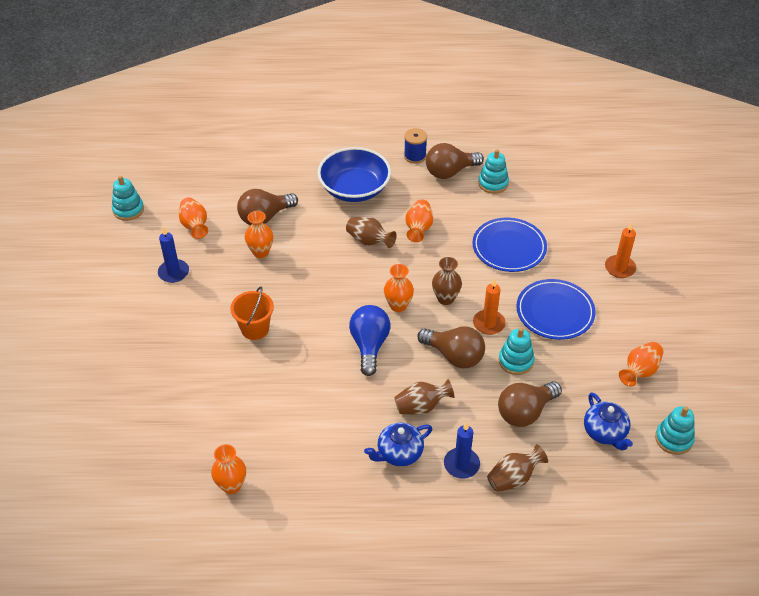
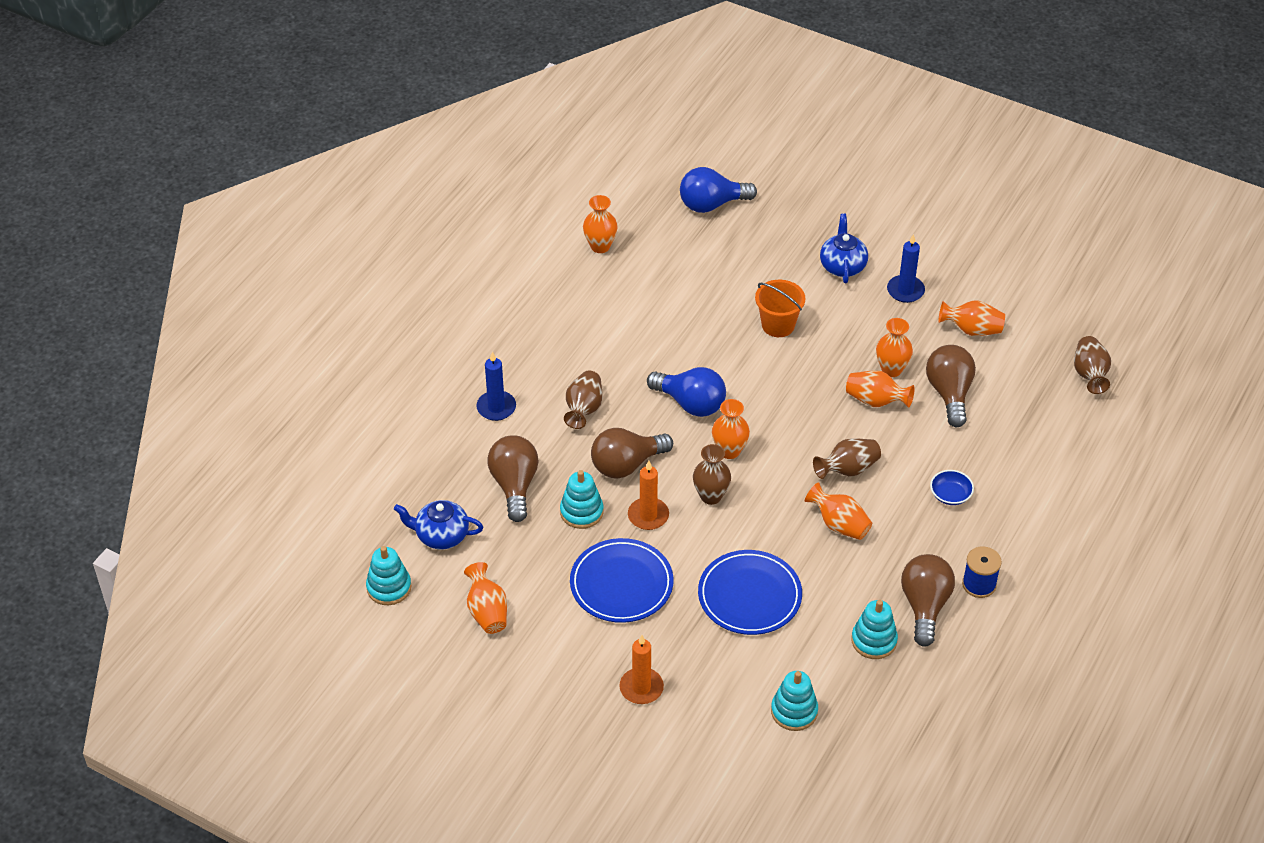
camera: 120 degrees right, 0 degrees up
(128, 210) = (1034, 285): turquoise stacking toy -> turquoise stacking toy (794, 711)
(134, 429) = (711, 204): none -> blue light bulb
(296, 249) = (876, 401): none -> orange vase
(354, 189) = (950, 495): blue bowl -> blue bowl, size x0.42
(399, 453) = (544, 369): blue teapot -> blue teapot (842, 266)
(513, 478) = (451, 437): brown vase -> brown vase (1089, 374)

